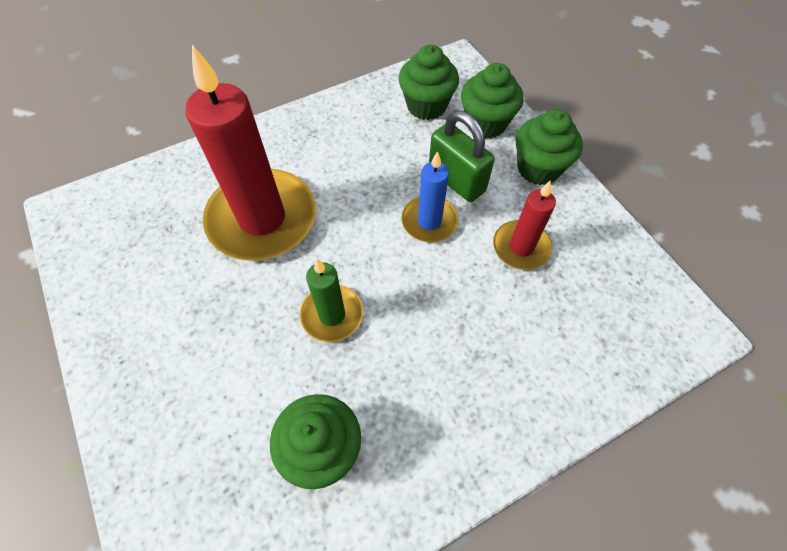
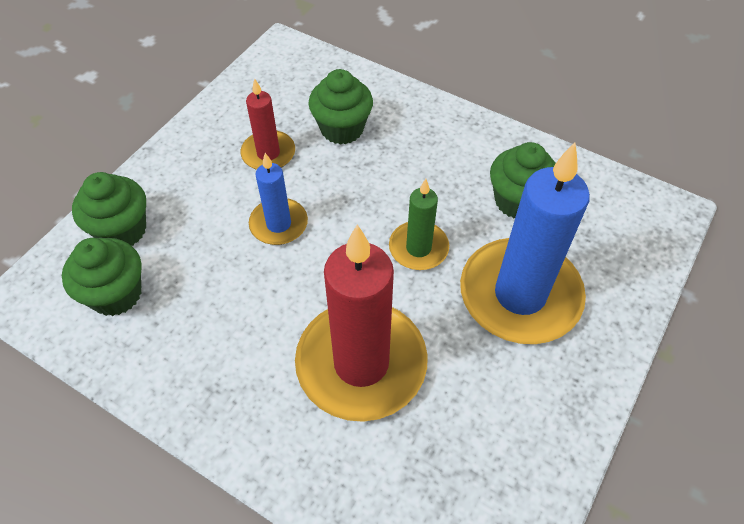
camera: 120 degrees left, 5 degrees down
(224, 371) = (520, 295): none -> blue candle
(456, 180) = (216, 224): green padlock -> none
(538, 168) = (168, 170): green cupcake -> green cupcake (342, 129)

